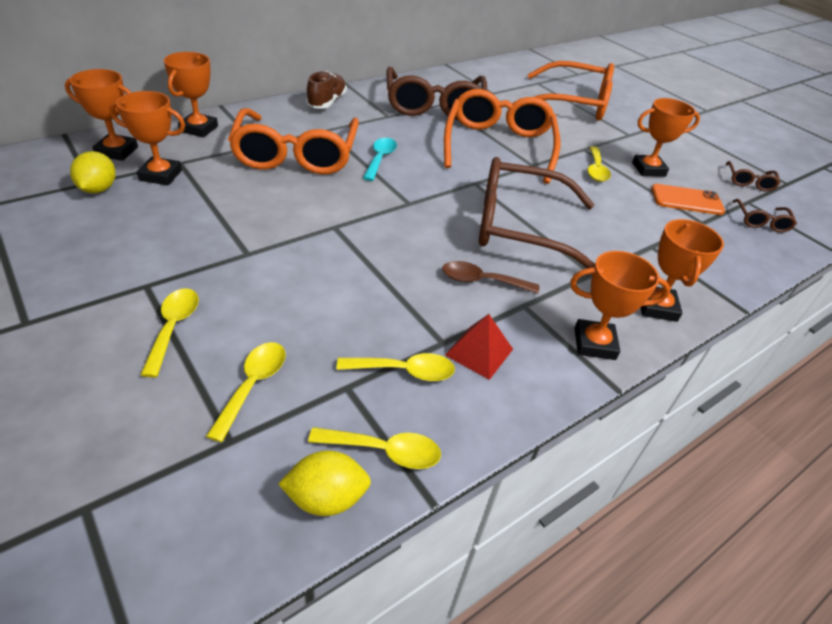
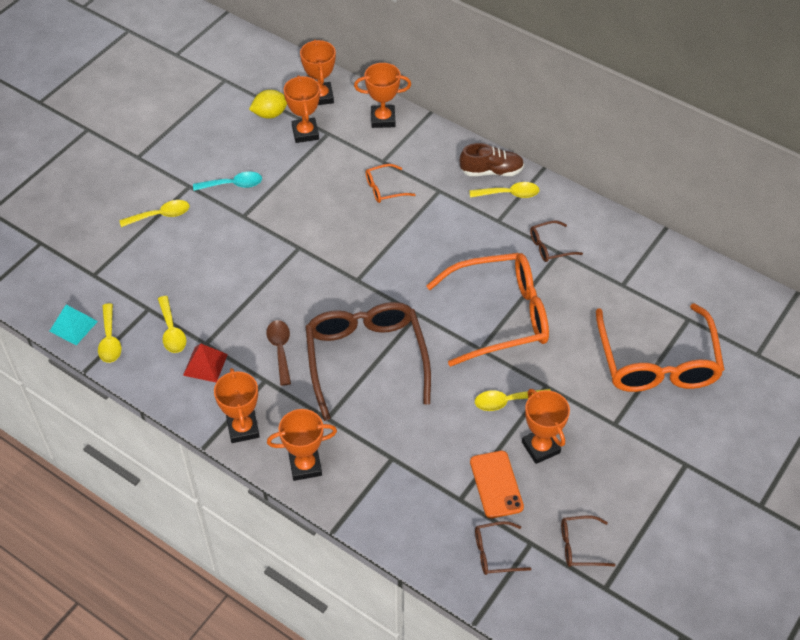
camera: 75 degrees right, 10 degrees up
(253, 385) = (132, 268): yellow spoon -> yellow spoon (509, 194)
(296, 154) = (385, 188): orange glasses -> orange glasses, size x0.43
(326, 498) = (73, 326): yellow lemon -> turquoise pyramid
(380, 159) = (414, 241): turquoise spoon -> turquoise spoon (233, 185)
(434, 105) = (550, 246): brown glasses -> brown glasses, size x0.43

